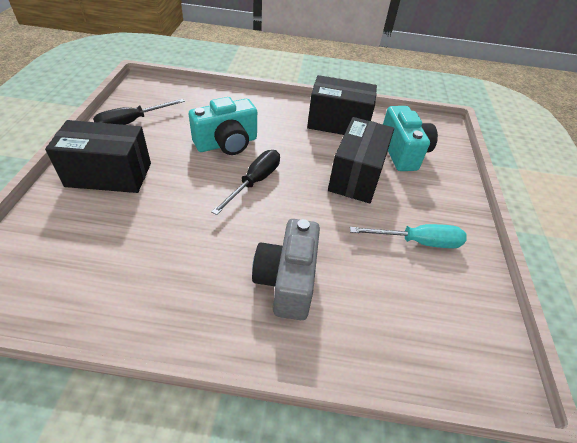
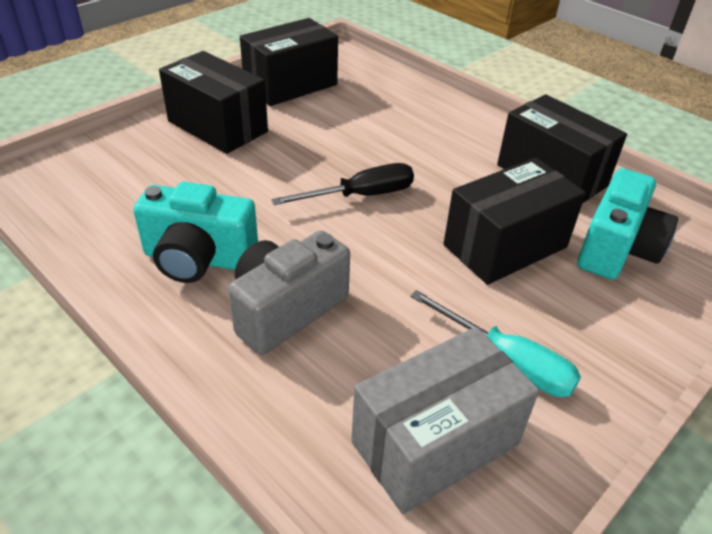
camera: 40 degrees right, 5 degrees down
(132, 122) = (290, 85): black screwdriver -> black box
(227, 143) = (372, 143): turquoise camera -> turquoise camera (198, 259)
(433, 309) = (435, 443): none -> grey box

